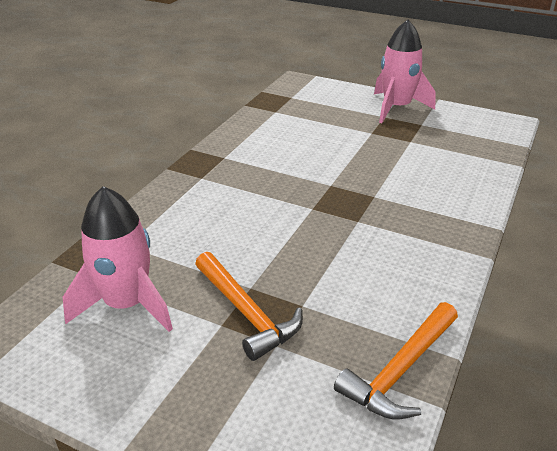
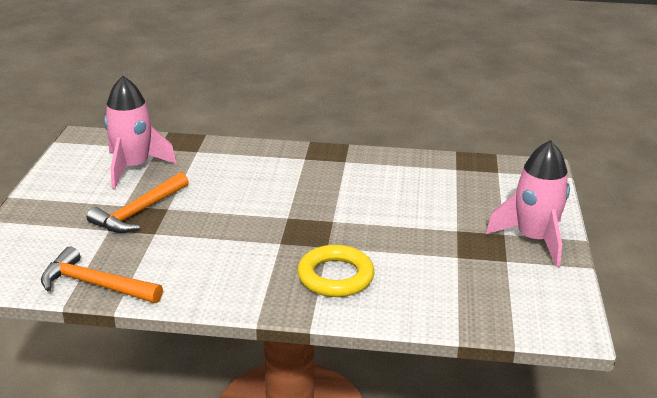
camera: 70 degrees right, 5 degrees down
(424, 201) = (335, 276): none -> yellow ring

